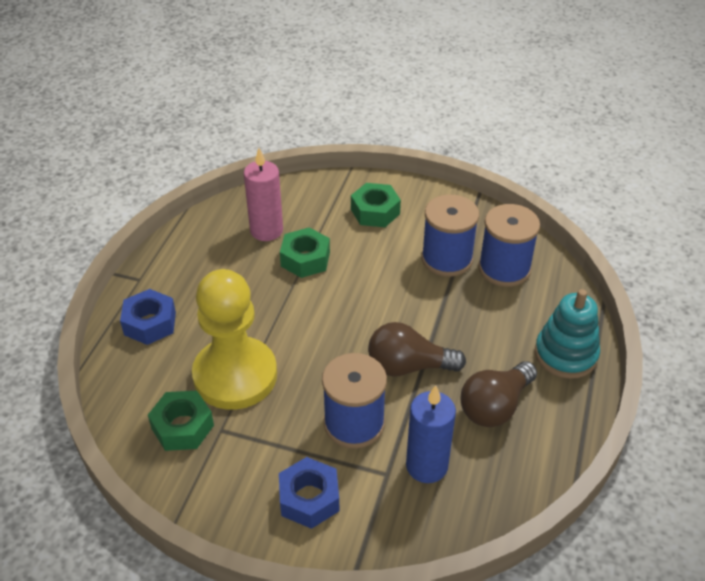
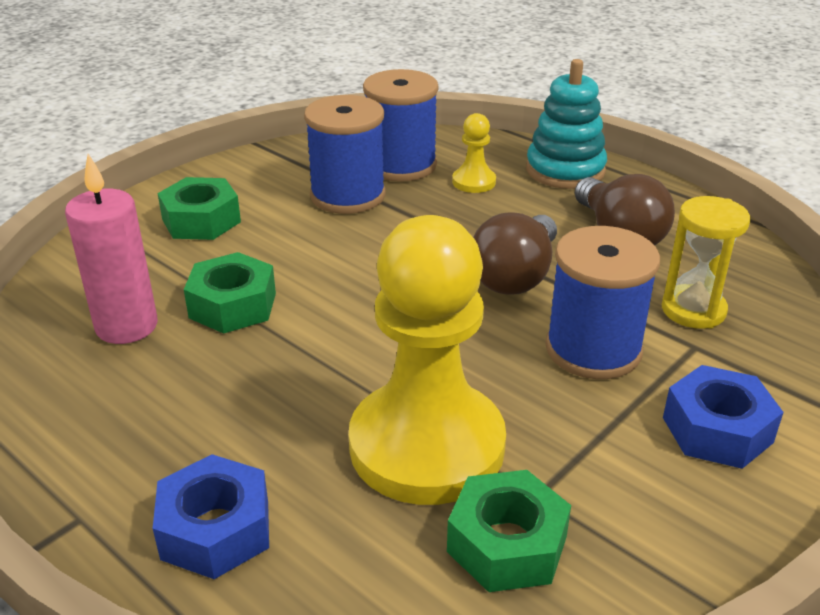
camera: 65 degrees left, 10 degrees down
(426, 466) = (693, 310): blue candle -> yellow hourglass
(510, 311) = (474, 182): none -> yellow pawn

